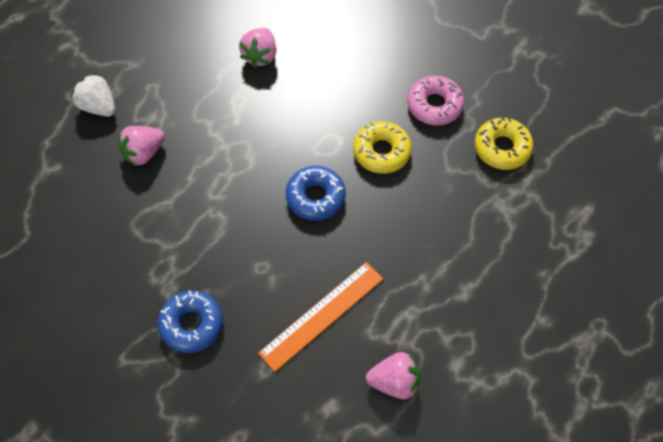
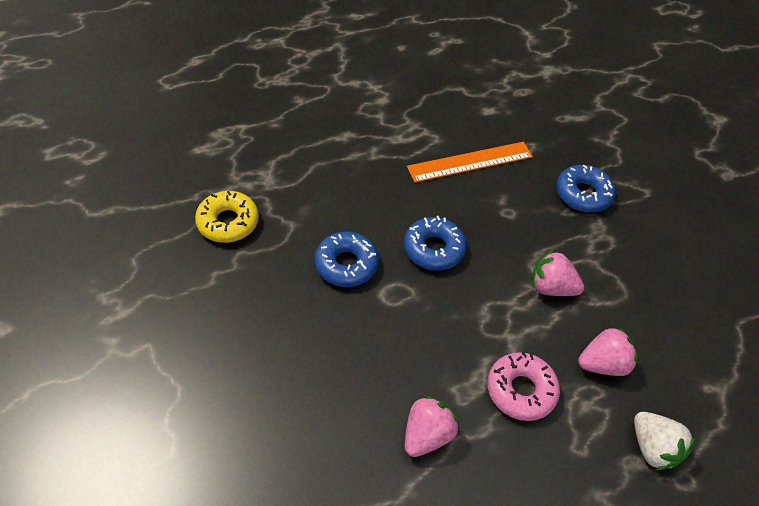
camera: 160 degrees left, 10 degrees down
(381, 152) = (346, 264): yellow donut -> blue donut
(394, 381) = (434, 107): pink strawberry -> pink strawberry (551, 287)
(434, 105) = (261, 288): pink donut -> pink donut (521, 390)

